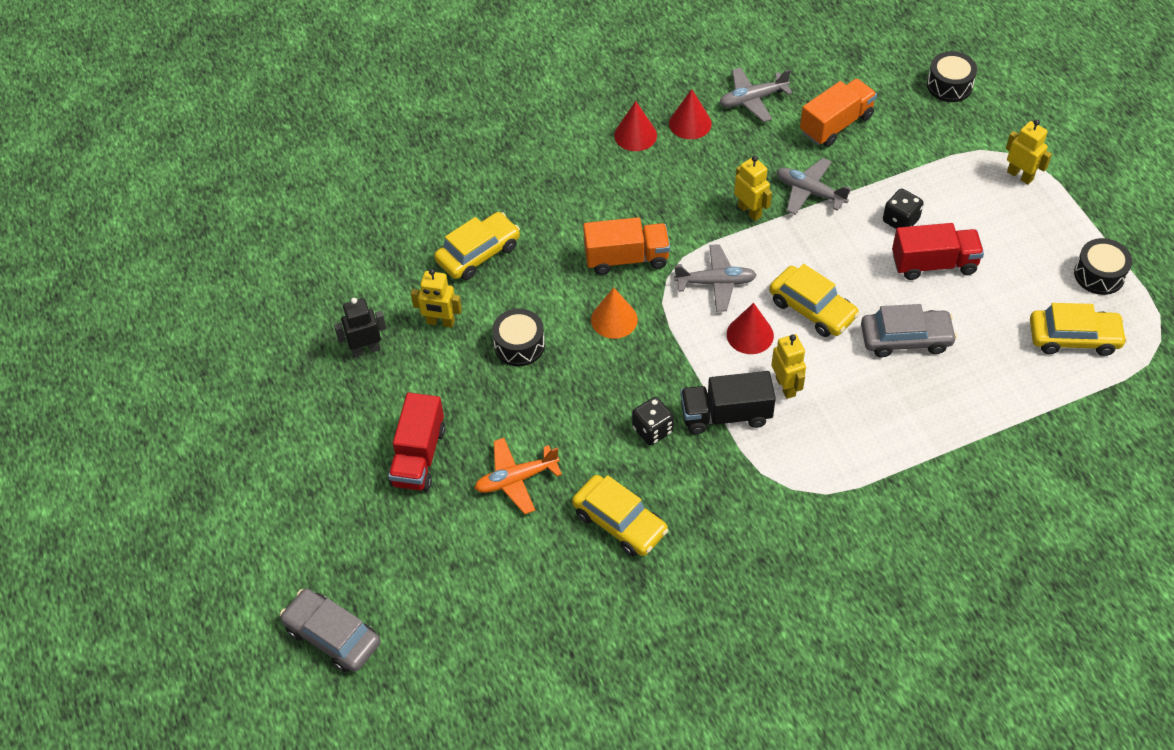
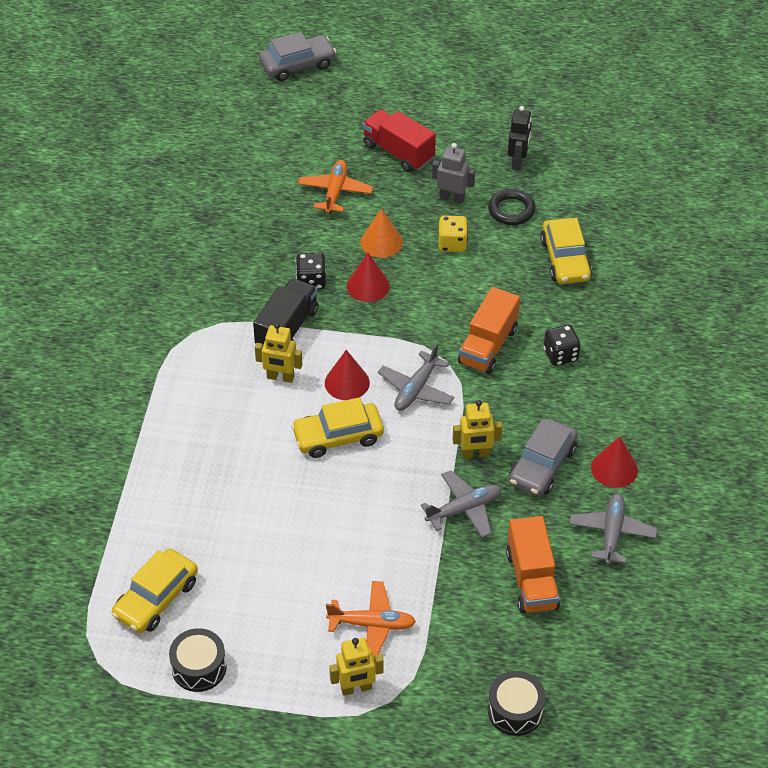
camera: 120 degrees right, 5 degrees down
(440, 322) = (511, 210): yellow robot -> black ring
(456, 376) = (452, 198): none -> grey robot
(519, 345) = (452, 244): black drum -> yellow dice
(614, 319) = (431, 308): orange cone -> orange cone (381, 242)
(620, 522) = (253, 228): yellow car -> none
(635, 135) = (627, 421): red cone -> red cone (368, 285)
(900, 220) = (379, 556): black dice -> black dice (560, 355)
(905, 339) = (257, 480): grey car -> grey car (542, 465)
(934, 264) = (313, 550): red truck -> none
(962, 194) = (372, 624): none -> orange plane

